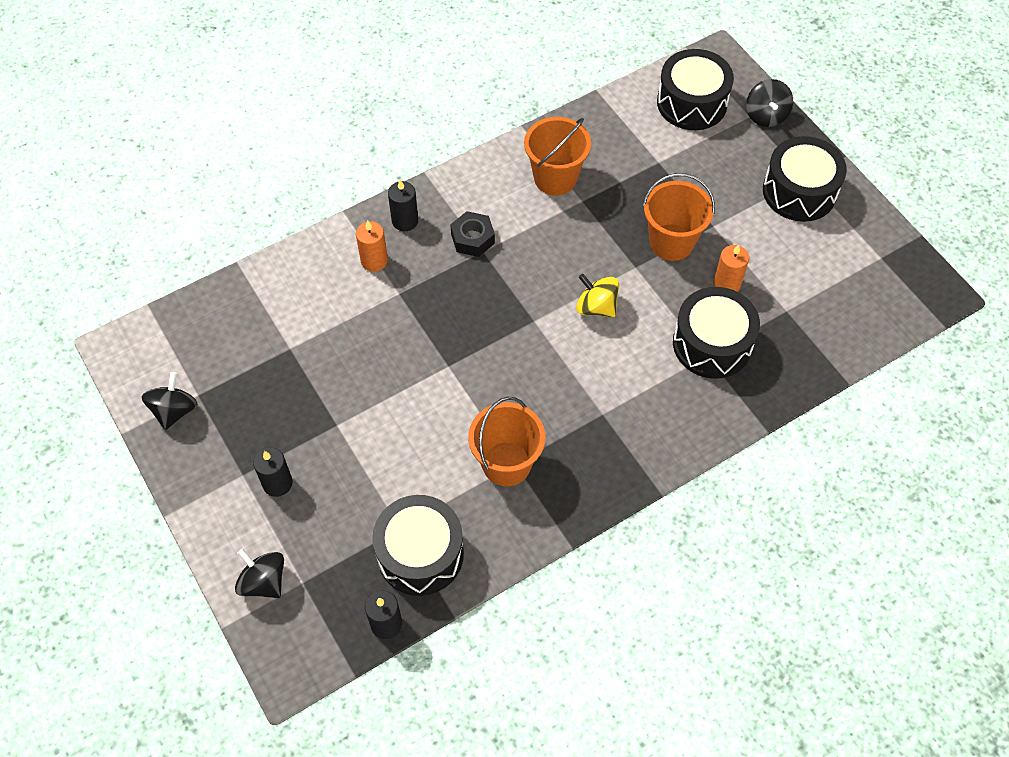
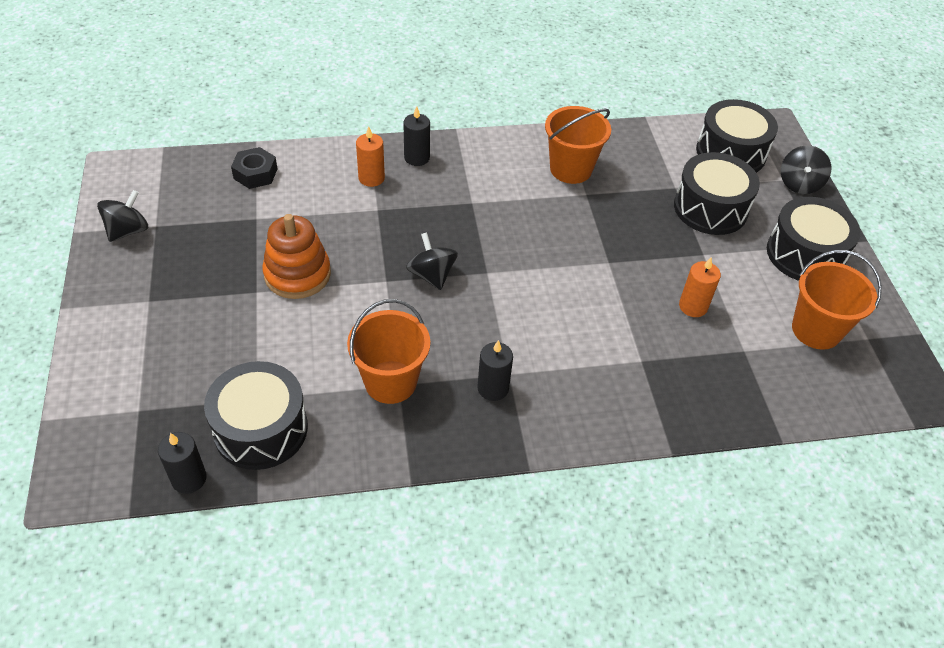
camera: 20 degrees right, 10 degrees down
(263, 581) = (105, 395): black spinning top -> black spinning top (431, 275)
(277, 483) = (173, 319): black candle -> black candle (493, 388)
(364, 392) = (297, 274): none -> orange stacking toy
(472, 238) = (468, 190): black nut -> black nut (255, 174)
(596, 307) = (553, 281): yellow spinning top -> none
(671, 242) = (655, 254): orange bucket -> orange bucket (816, 330)
(712, 344) = (652, 352): black drum -> black drum (710, 208)

